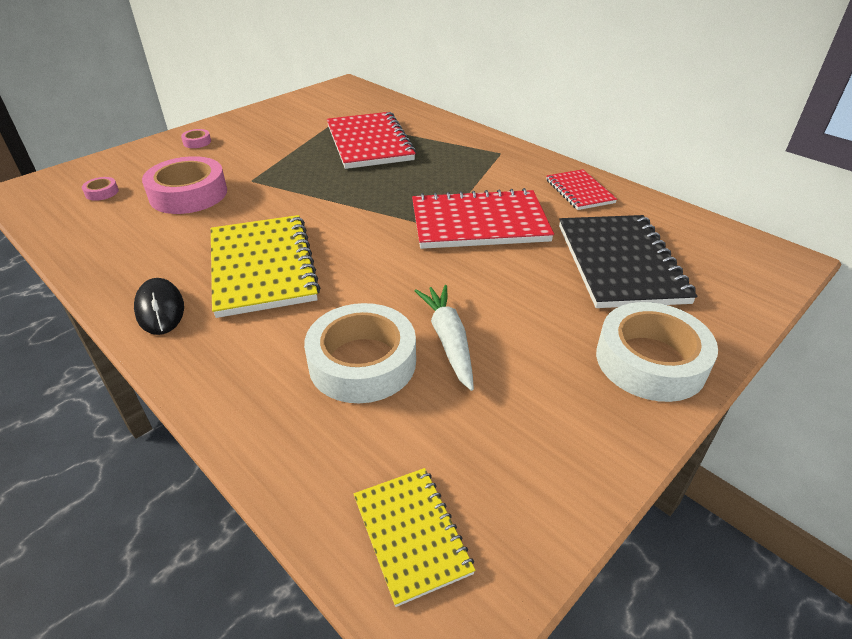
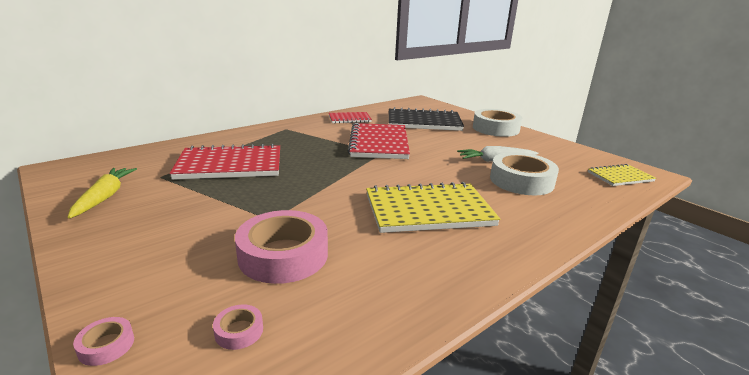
camera: 85 degrees left, 15 degrees down
(160, 309) = (492, 253): black mouse -> none
(197, 142) = (128, 260): pink tape -> pink tape (106, 345)
(294, 112) = (104, 197): none -> yellow carrot

